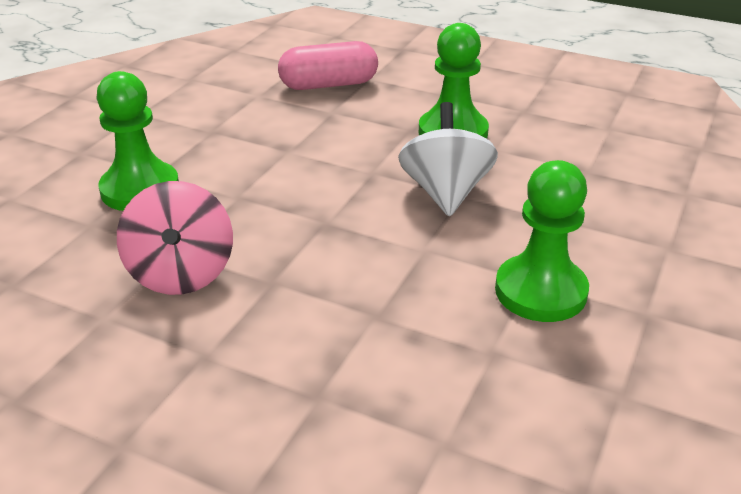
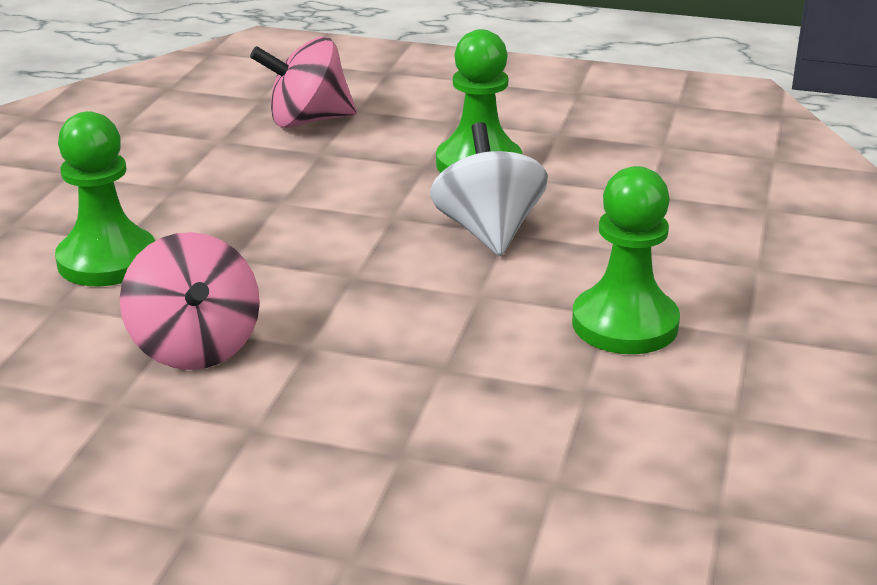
camera: 10 degrees left, 5 degrees down
(329, 85) = (307, 121): pink capsule -> pink spinning top

